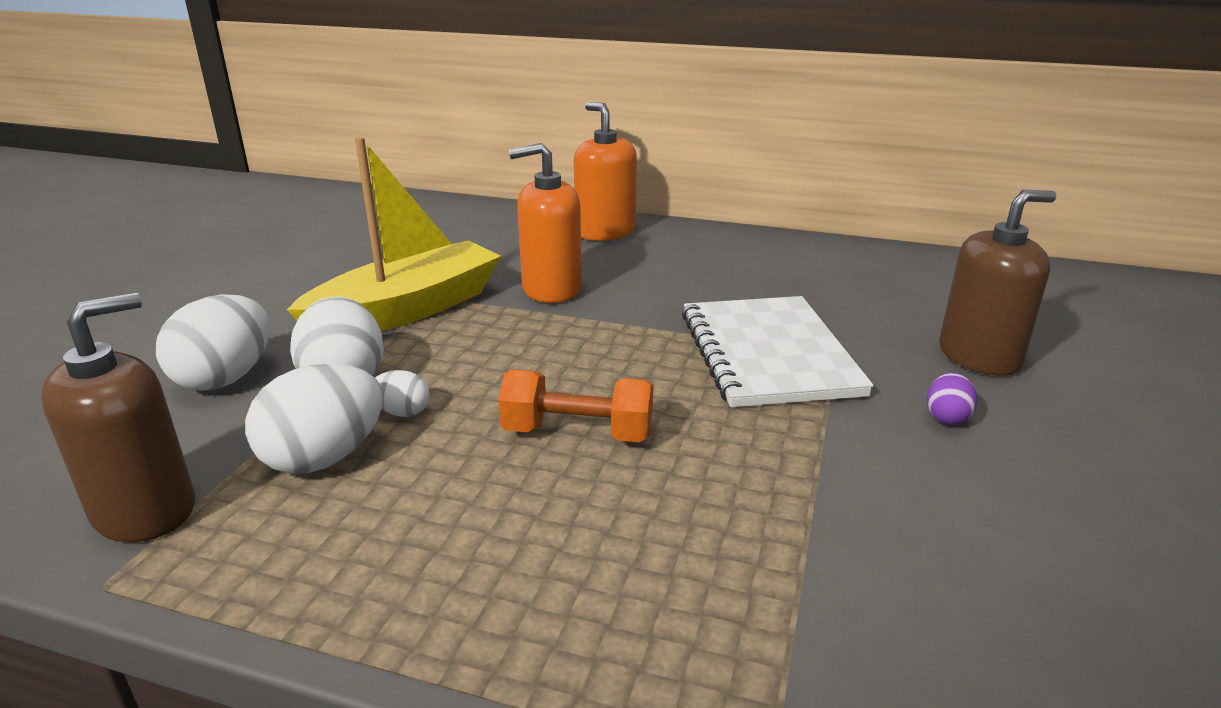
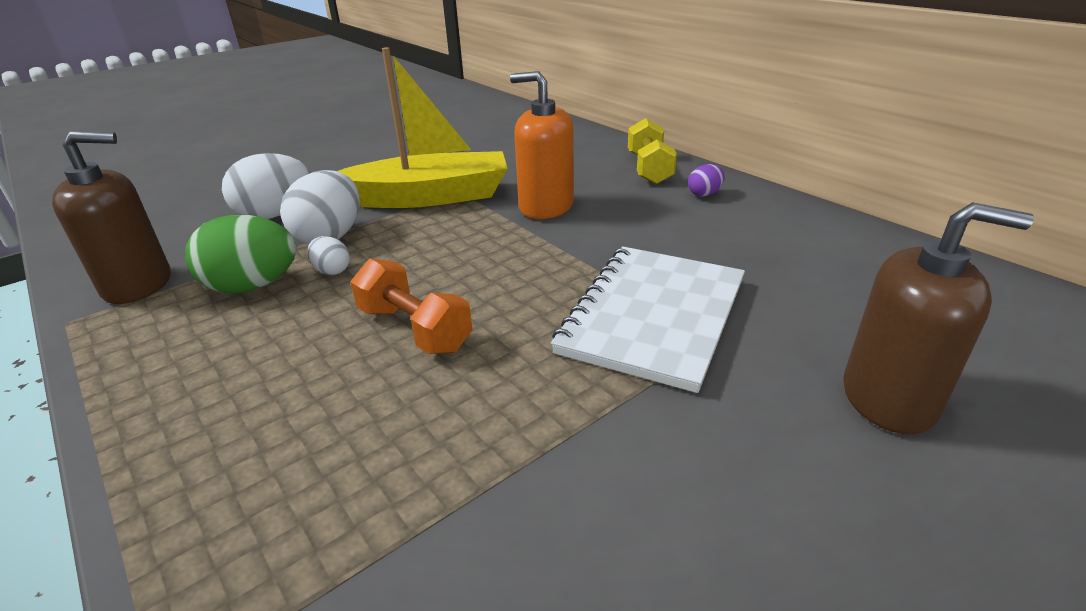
camera: 35 degrees right, 5 degrees up
(324, 458) = (253, 286): white egg -> green egg
(605, 232) = (649, 169): orange soap dispenser -> yellow dumbbell
(947, 417) = (759, 449): purple egg -> purple egg (704, 194)

